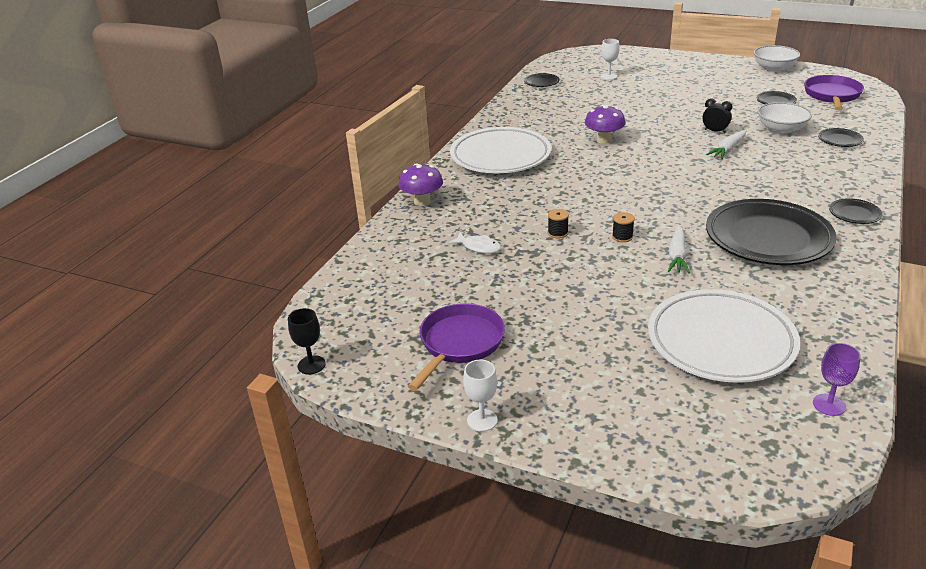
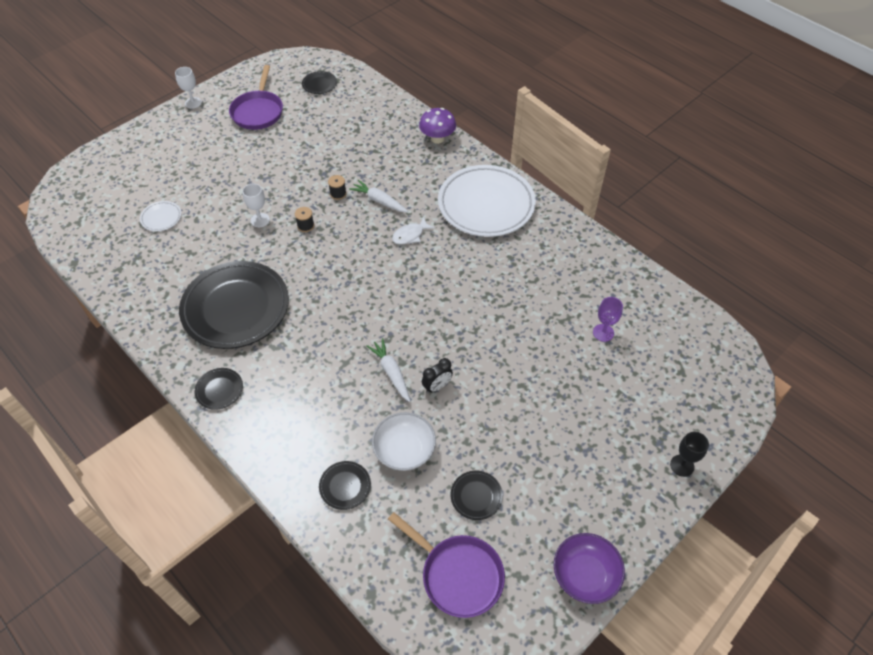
camera: 110 degrees right, 20 degrees up
(311, 365) = (288, 56): black goblet -> black goblet (682, 465)
(459, 343) = (258, 111): purple pan -> purple pan turned 45 degrees clockwise
(478, 247) = (351, 148): white fish -> white fish (410, 235)
(541, 82) = (654, 299): black plate -> black plate (319, 85)
(604, 140) = (473, 287): purple mushroom -> none
(608, 76) = (643, 369): white goblet -> white goblet (260, 220)
(677, 256) = (259, 244): white carrot -> white carrot (379, 201)
(721, 342) = (161, 218): white plate -> white plate, size x0.41
(774, 68) = (585, 575): white bowl -> purple bowl
(829, 405) = (77, 234): purple goblet -> purple goblet (603, 333)

